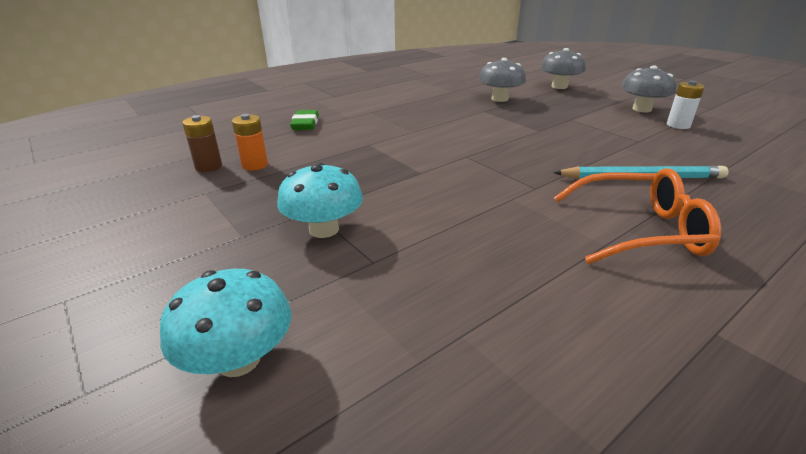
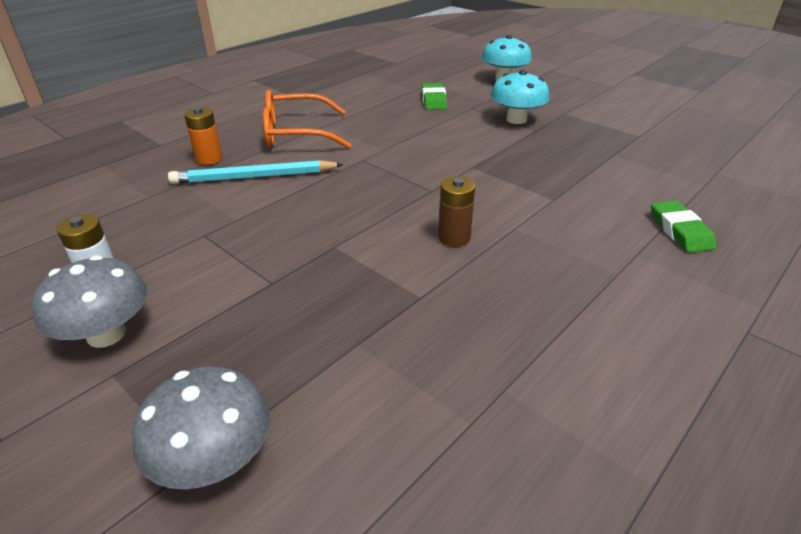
camera: 170 degrees right, 5 degrees up
(208, 166) = (682, 157): brown battery -> brown battery (454, 237)
(255, 165) = (641, 162): orange battery -> orange battery (209, 159)
(429, 289) = (434, 100): none -> green eraser
(499, 99) = (388, 354): grey mushroom -> none

